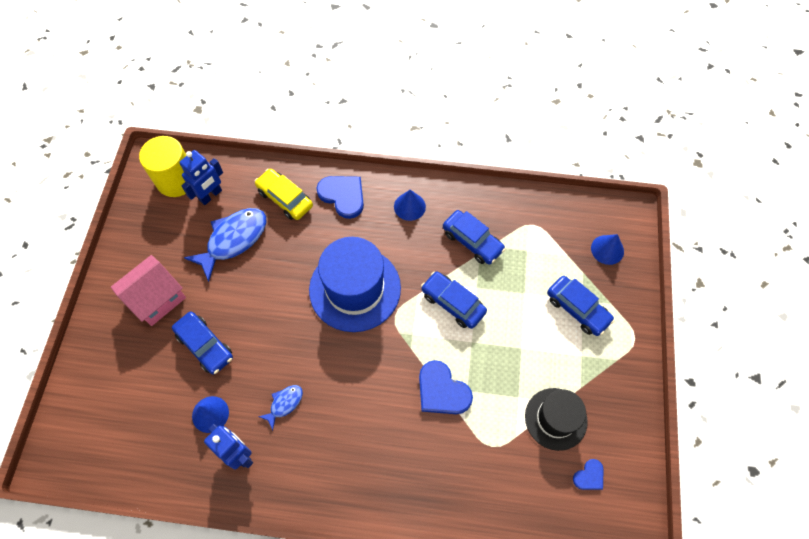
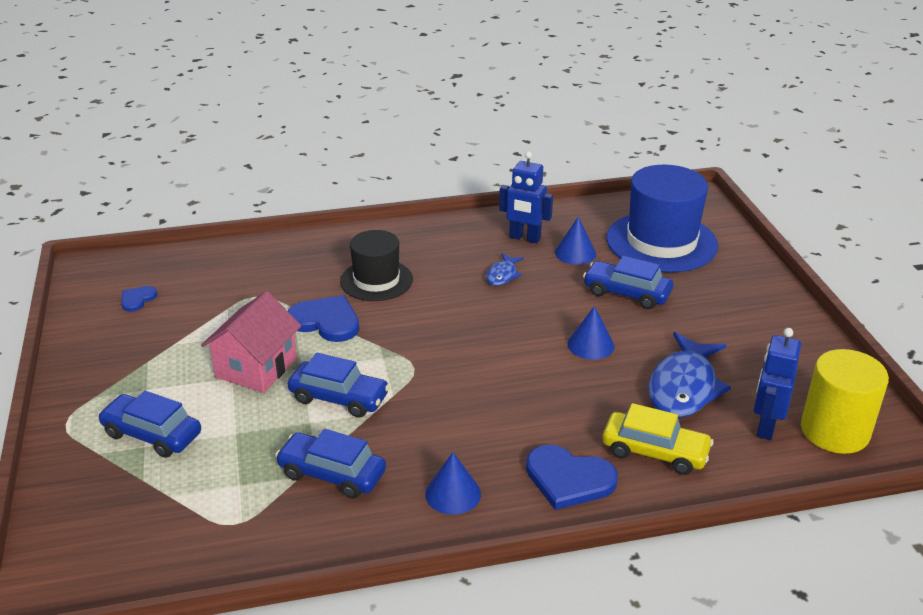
camera: 160 degrees right, 30 degrees down
(156, 298) = (722, 314): pink house -> pink house (256, 367)
(355, 289) = (482, 380): blue hat -> blue hat (661, 242)
(555, 418) = (179, 330): black hat -> black hat (376, 280)
(607, 249) = (99, 520): blue cone -> blue cone (590, 345)

